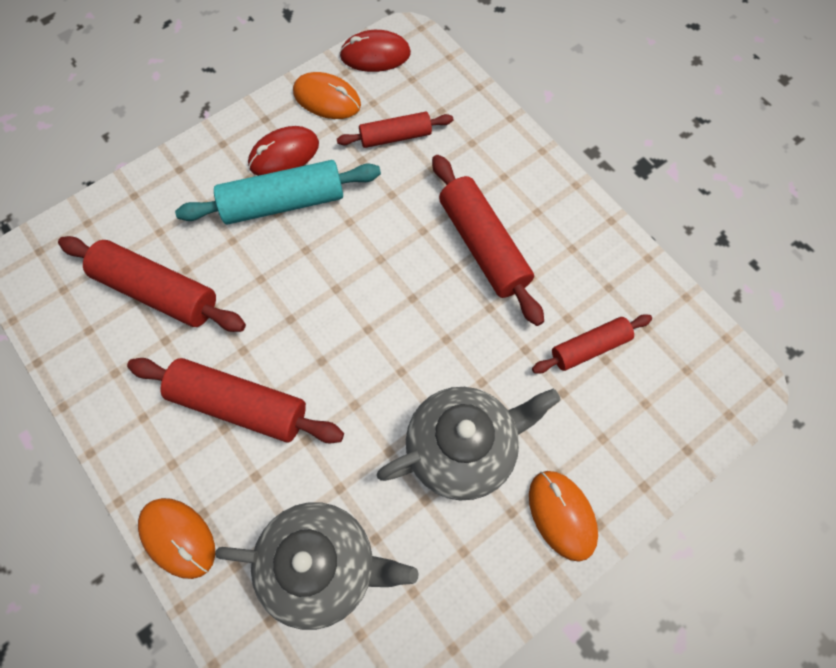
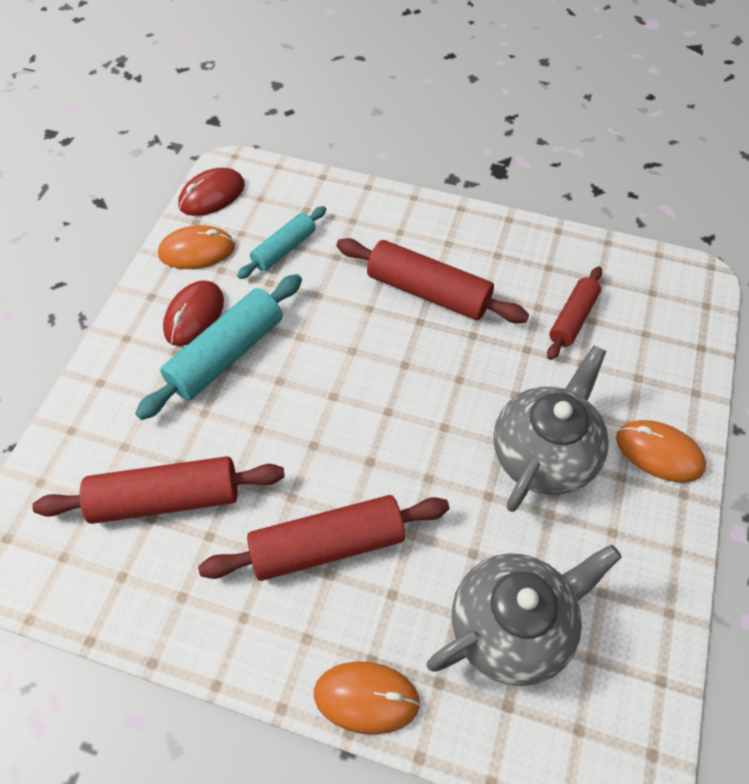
camera: 35 degrees left, 10 degrees down
(395, 137) = (284, 249): red rolling pin -> turquoise rolling pin

